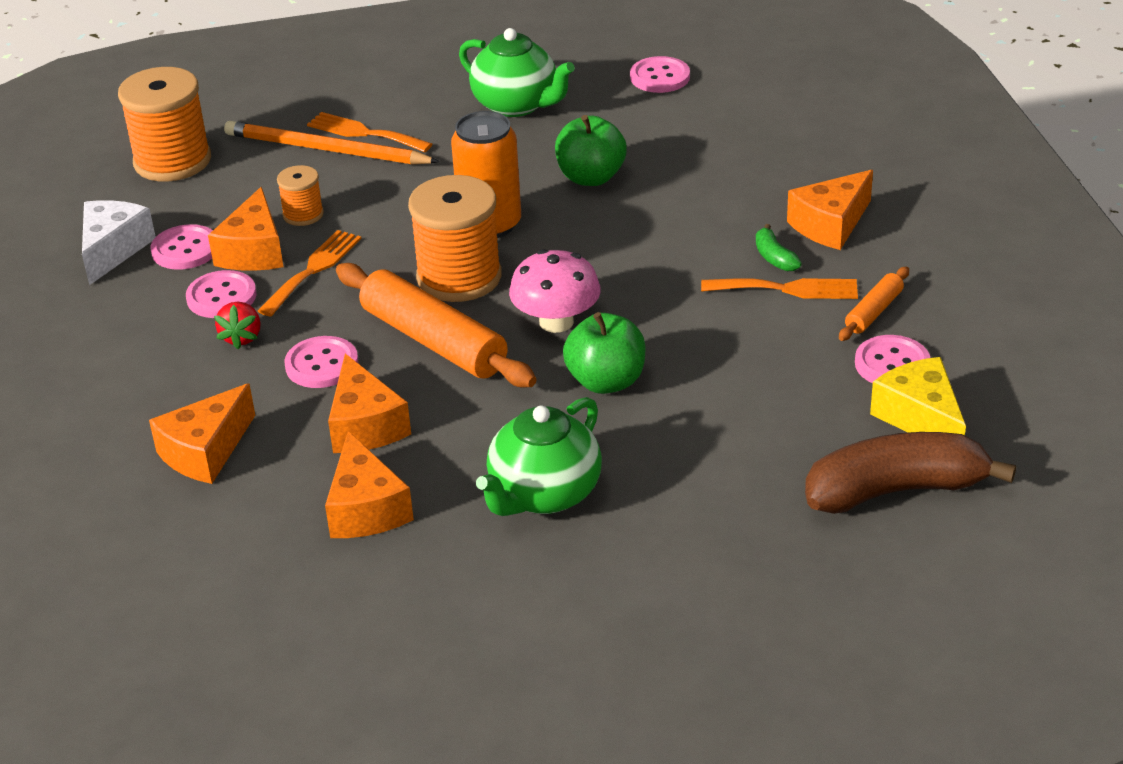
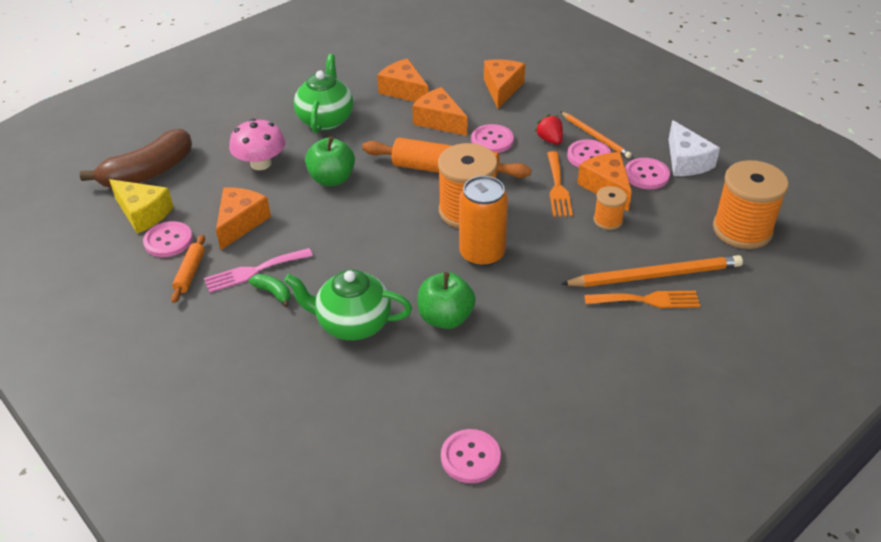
camera: 150 degrees right, 5 degrees up
(175, 321) = (595, 136): none -> orange pencil
(517, 105) = (563, 373): green teapot -> green teapot (352, 324)
(556, 322) = (385, 203): pink mushroom -> pink mushroom (261, 163)
(787, 289) = (254, 271): orange fork -> pink fork
(830, 225) = (244, 335): orange cheese -> orange cheese (240, 223)

